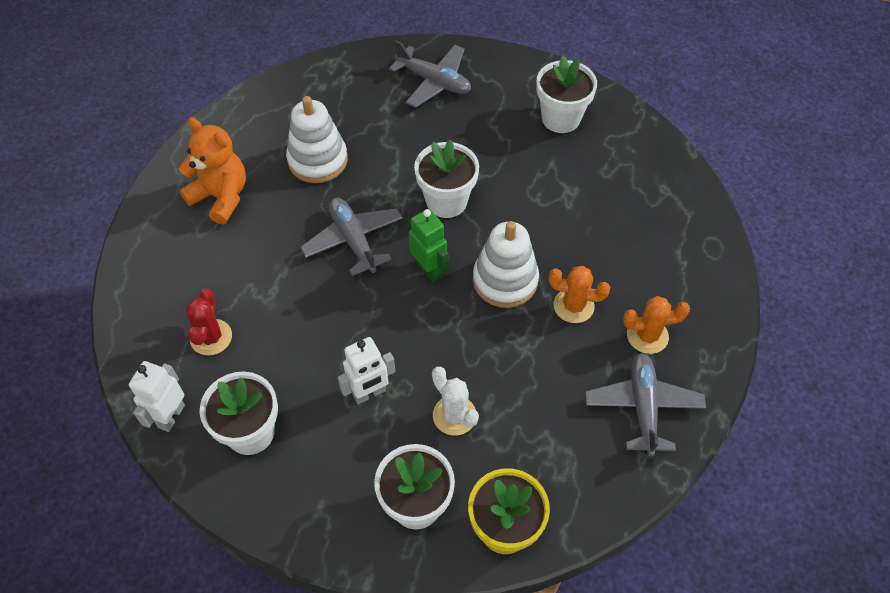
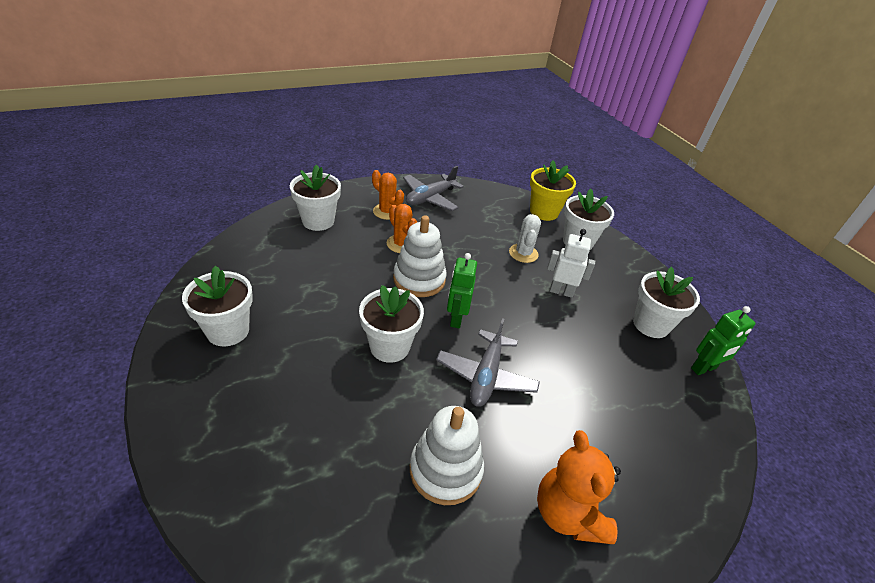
camera: 140 degrees left, 15 degrees down
(171, 416) = (703, 368): white robot -> green robot
(211, 337) = (648, 395): red cactus -> none
(434, 82) = (250, 455): grey plane -> none
(676, 258) = (318, 221): none -> white flower pot

